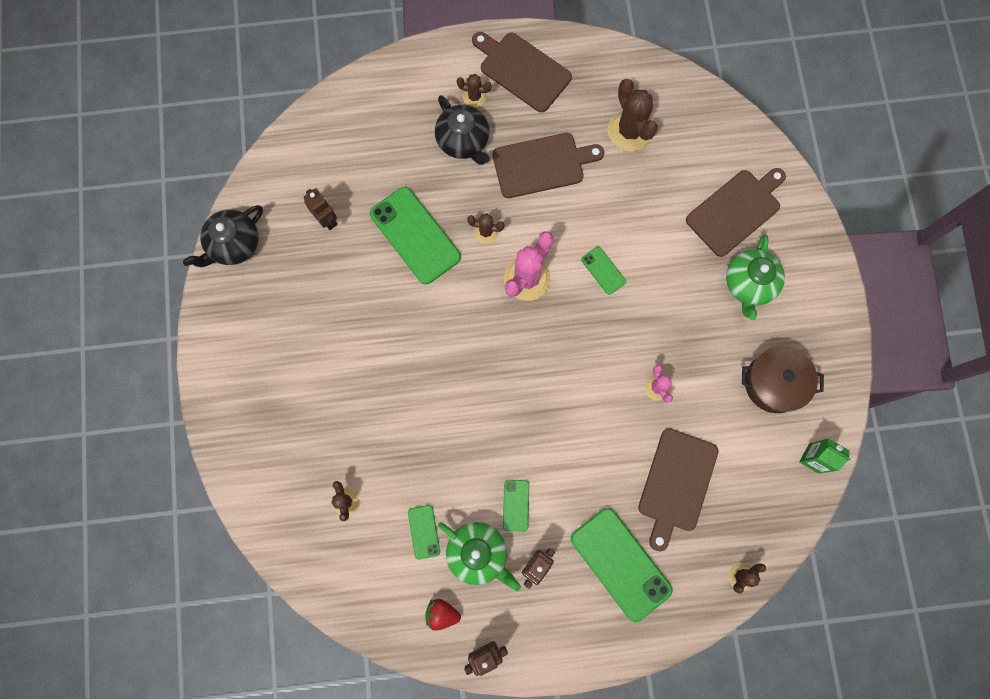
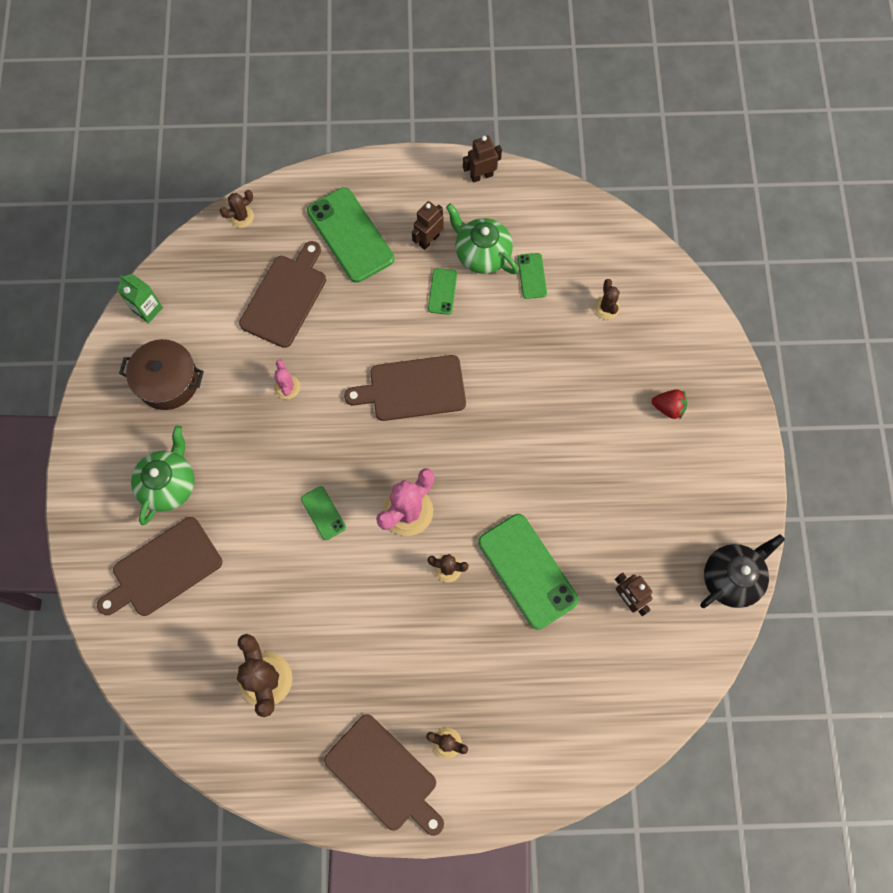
camera: 175 degrees left, 5 degrees down
(442, 613) = (518, 209): red strawberry -> red strawberry (668, 408)
(463, 141) = (464, 683): black teapot -> none
(542, 165) = (375, 645): brown cutting board -> brown cutting board (412, 389)

